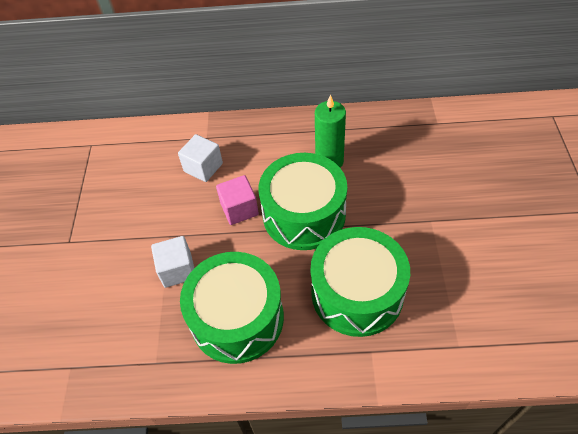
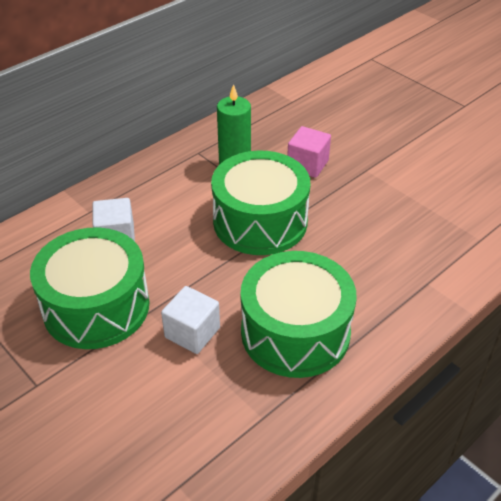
camera: 45 degrees left, 10 degrees down
(239, 209) = (195, 250): pink cube -> pink cube (307, 165)
(357, 293) = (370, 251): green drum -> green drum (96, 306)

